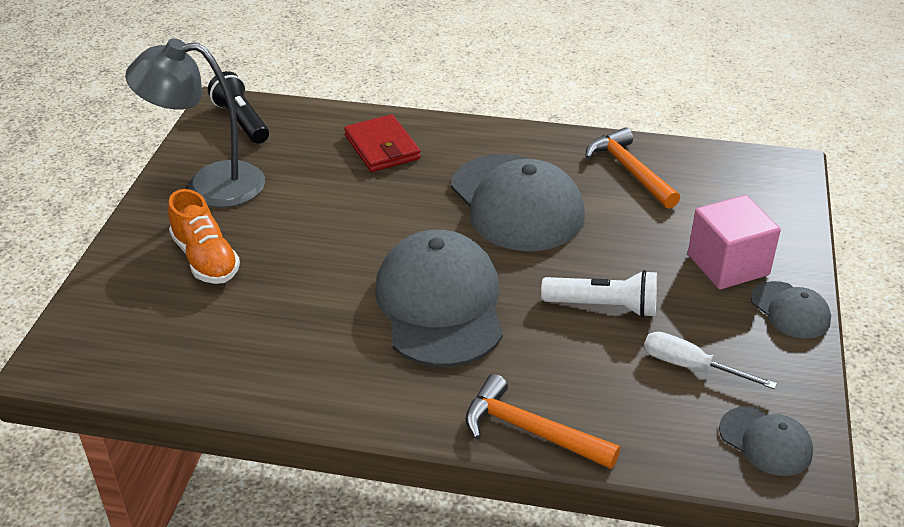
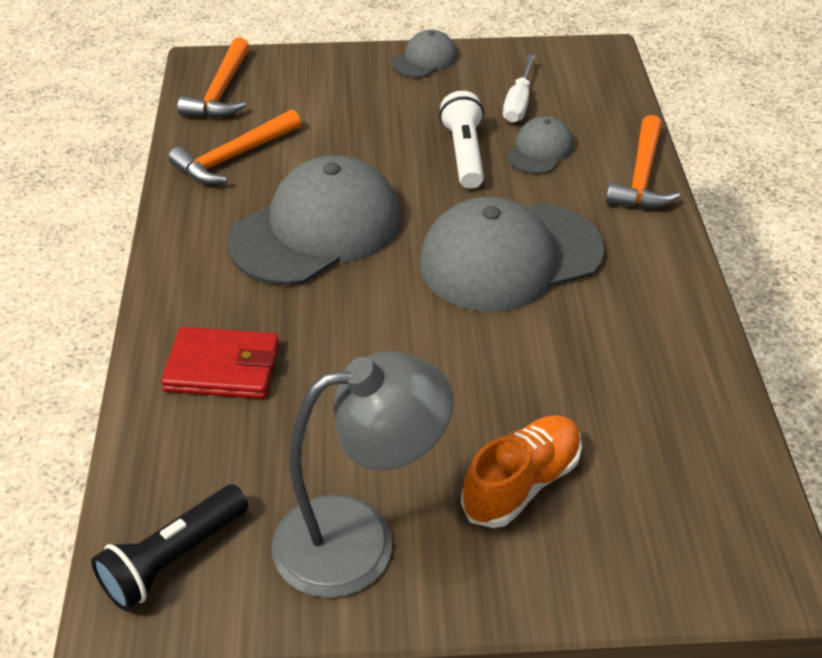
camera: 105 degrees left, 5 degrees up
(209, 185) = (359, 540): grey lamp -> grey lamp turned 90 degrees counterclockwise
(382, 147) = (223, 368): red wallet -> red wallet turned 45 degrees clockwise
(728, 265) = (375, 91): pink cube -> none
(737, 172) = (221, 91): none -> orange hammer
(765, 441) = (581, 67): grey cap -> grey cap (540, 150)

